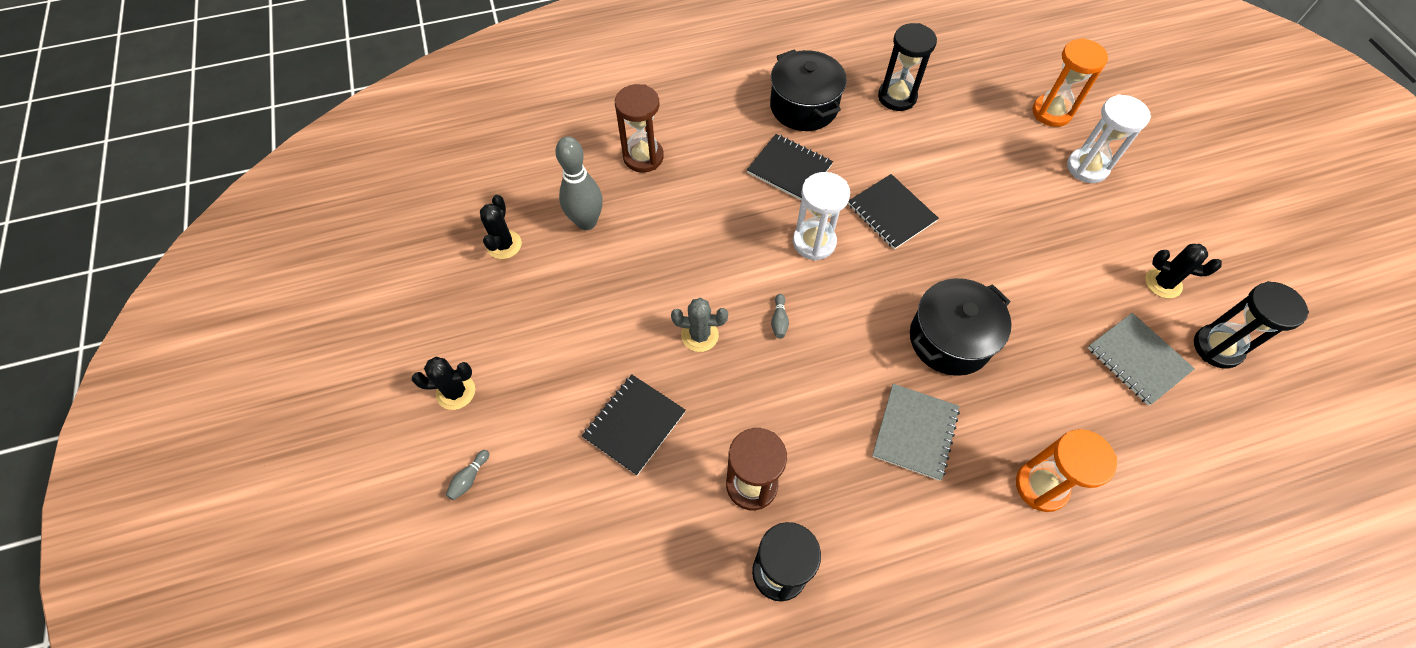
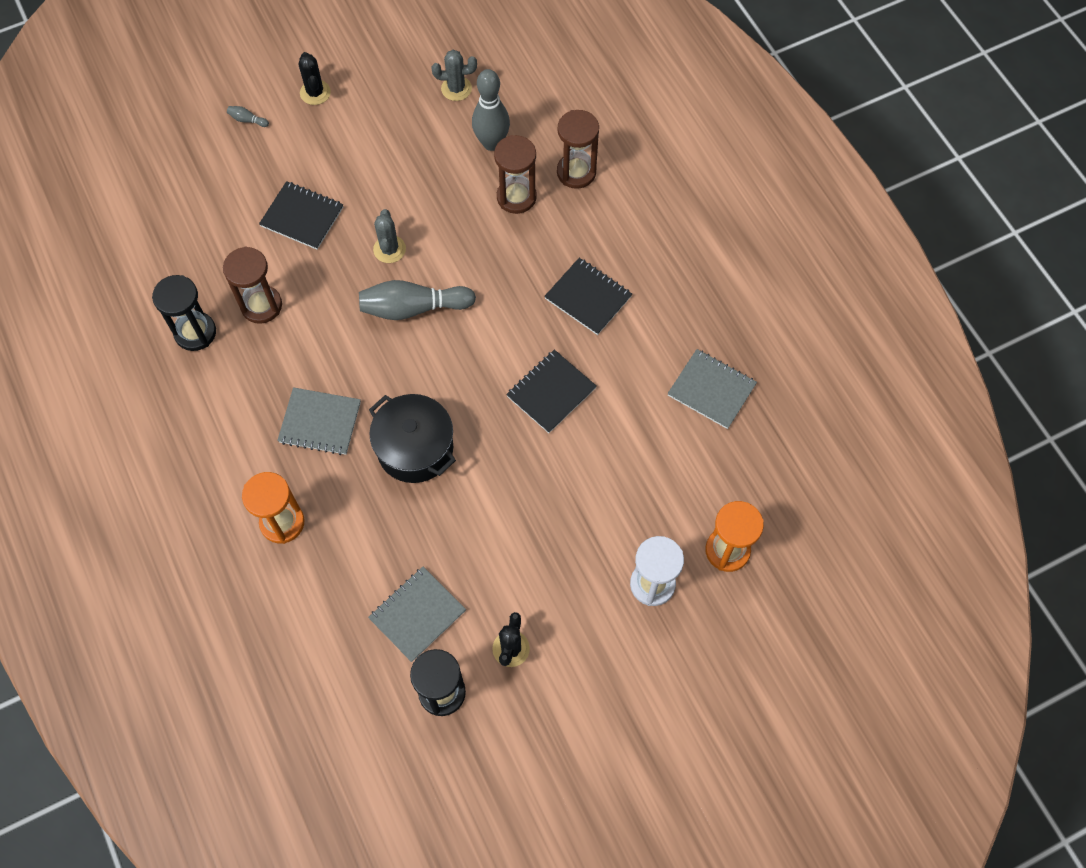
camera: 80 degrees right, 5 degrees up
(504, 245) = (456, 88): black cactus -> grey cactus
(660, 210) = (516, 197): none -> brown hourglass
(779, 320) = (413, 308): grey bowling pin -> grey bowling pin, size x2.50
(789, 169) = (588, 297): black notebook -> black notebook turned 75 degrees counterclockwise
(804, 107) = (675, 301): black pot -> none
(814, 242) = (503, 327): white hourglass -> none
(897, 97) = (711, 390): black hourglass -> grey notebook

